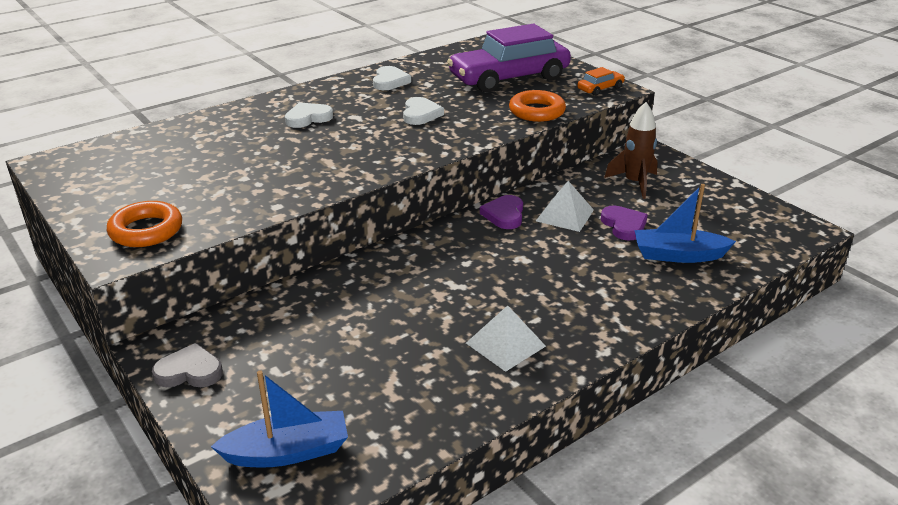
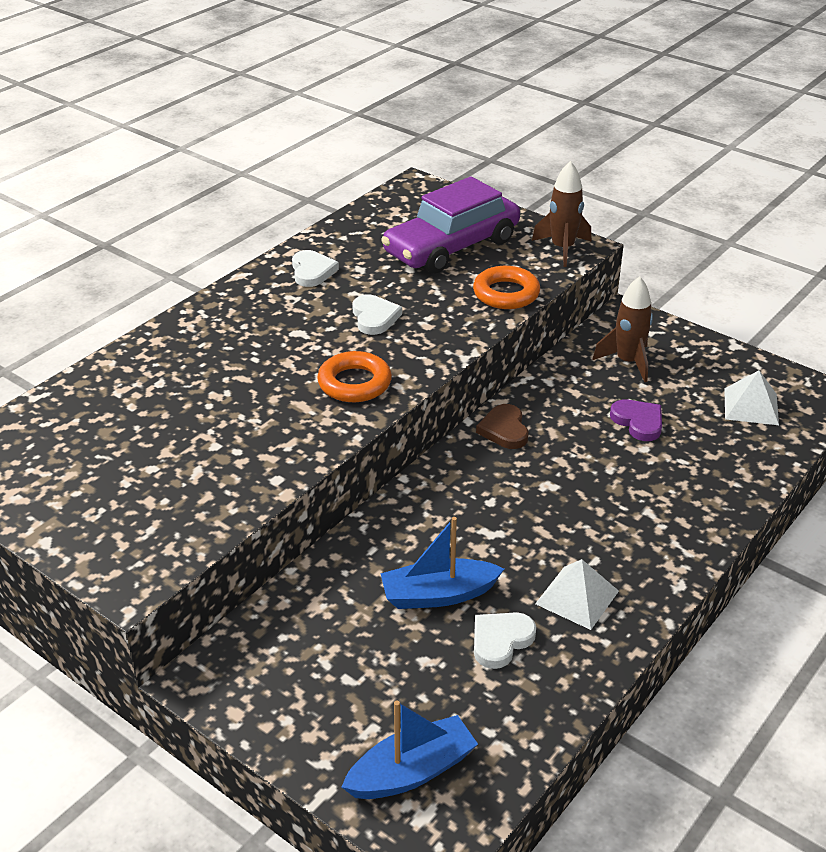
camera: 15 degrees left, 5 degrees up
(146, 230) = (142, 541): orange ring -> orange ring (354, 383)
(189, 371) = (253, 700): grey heart -> none
(308, 118) = (242, 343): white heart -> white heart (500, 641)
(504, 215) = (504, 430): purple heart -> brown heart
(565, 215) = (570, 419): white pyramid -> white pyramid (751, 406)
(600, 89) = (562, 249): orange car -> brown rocket
(678, 255) = (708, 451): blue boat -> blue boat (438, 595)

